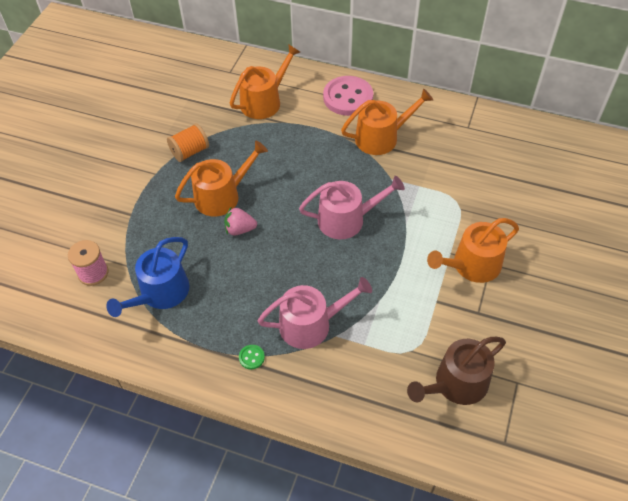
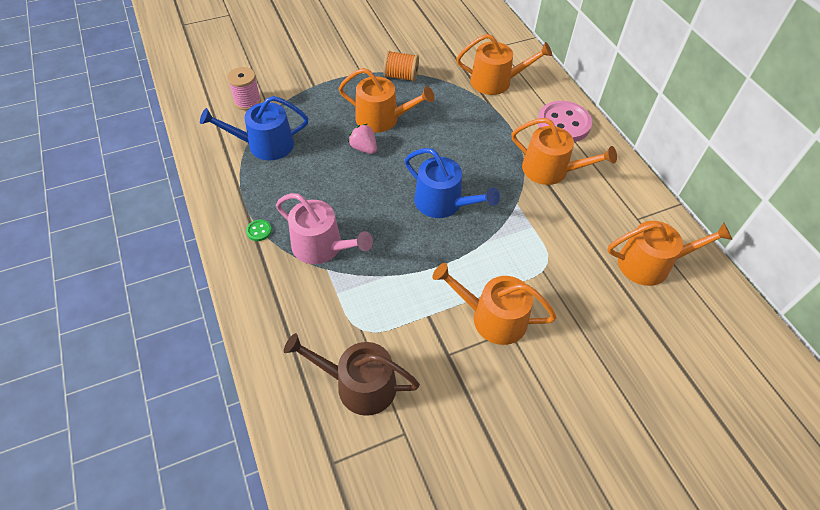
camera: 45 degrees right, 0 degrees up
(347, 219) = (443, 203): pink watering can -> blue watering can
(508, 150) = (650, 263): none -> orange watering can

